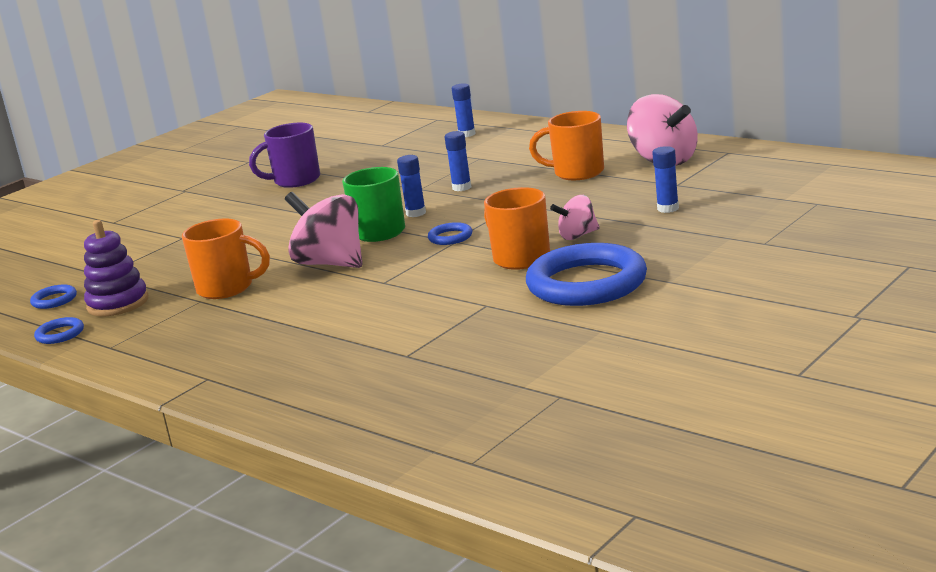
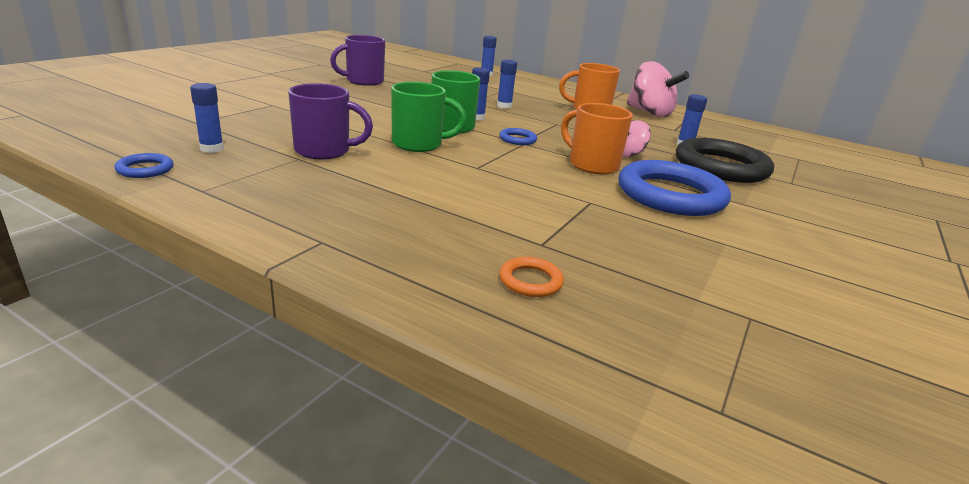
camera: 15 degrees left, 5 degrees up
(54, 300) = (143, 136): blue ring -> none
(118, 303) = (212, 149): purple stacking toy -> blue glue stick
(227, 288) = (324, 151): orange mug -> purple mug
(330, 263) = (419, 144): pink spinning top -> green mug
(376, 389) = (530, 281): none -> orange ring
(688, 234) = (721, 167): none -> black ring

